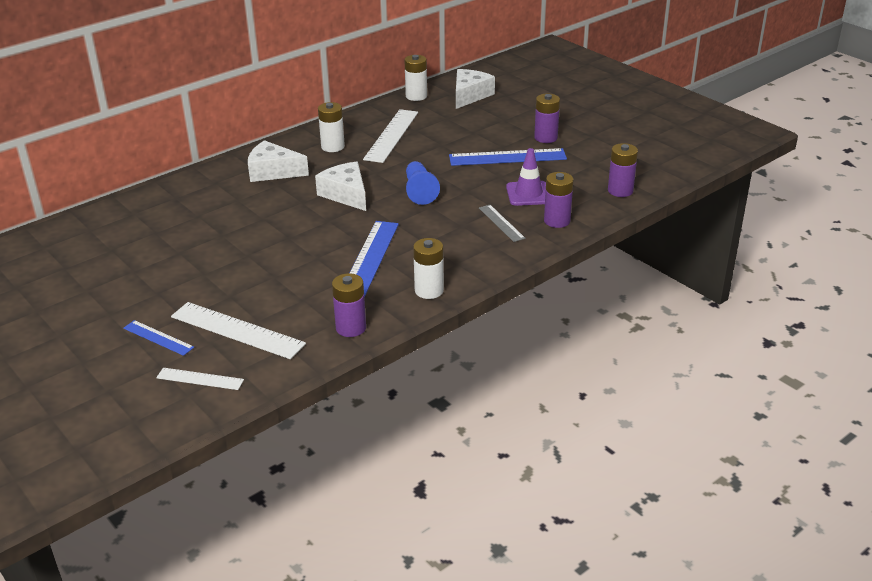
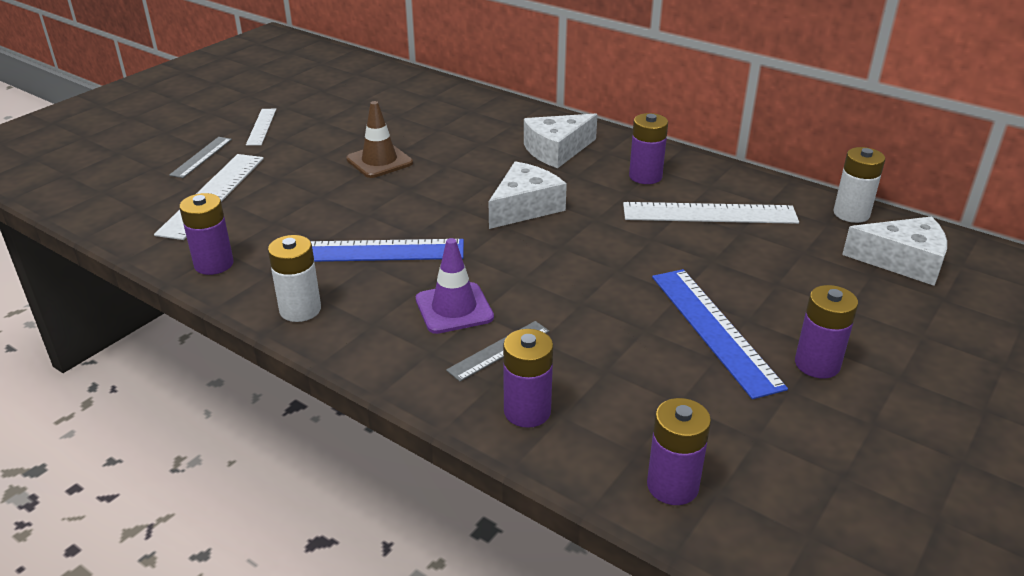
camera: 75 degrees right, 0 degrees up
(158, 337) = (201, 157): blue ruler -> grey ruler
(200, 379) = (127, 192): white ruler -> white ruler (261, 126)
(235, 246) = (379, 161): none -> brown traffic cone
(273, 172) = (557, 150): white cheese -> white cheese turned 120 degrees counterclockwise
(332, 147) = (645, 176): white battery -> purple battery
(419, 191) = (560, 262): blue pawn -> none
(528, 194) = (603, 368): purple traffic cone -> purple traffic cone (454, 308)

